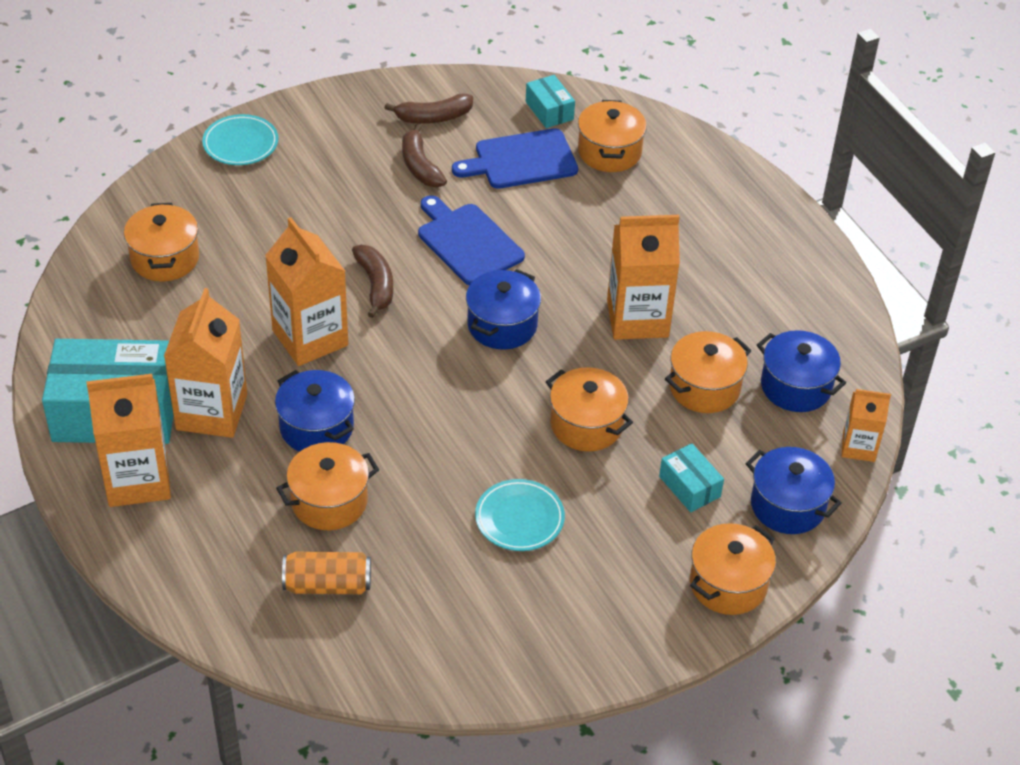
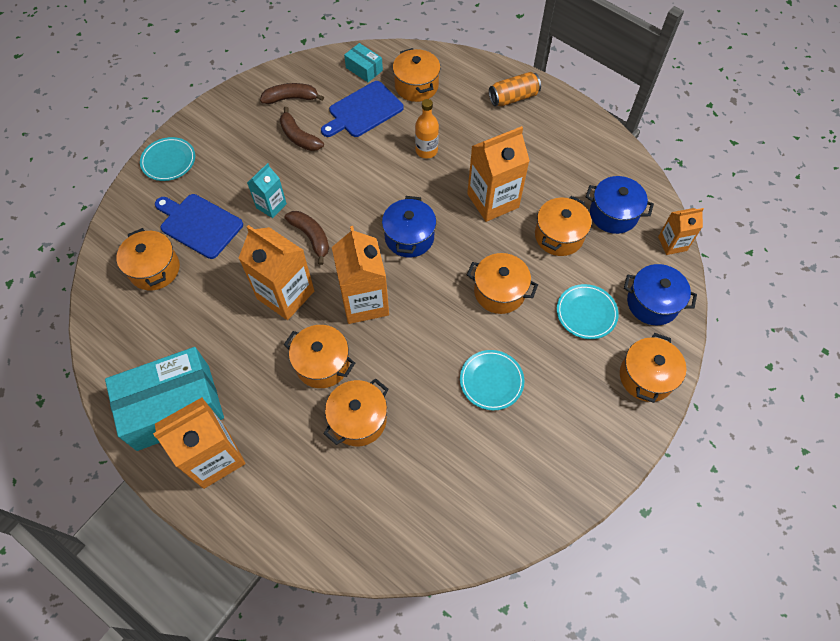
camera: 20 degrees left, 15 degrees up
(211, 412) = (243, 380): orange carton -> orange carton (364, 302)
(316, 427) = (322, 364): blue pot -> orange pot
(327, 585) = (388, 488): orange can -> orange can (513, 97)
(343, 233) = (271, 206): none -> turquoise carton
(433, 117) = (291, 98): brown banana -> brown banana turned 150 degrees counterclockwise
(468, 242) = (357, 183): blue cutting board -> blue cutting board (199, 224)
(580, 232) = (426, 150): none -> orange bottle
(689, 486) = (586, 313): turquoise box -> turquoise plate

